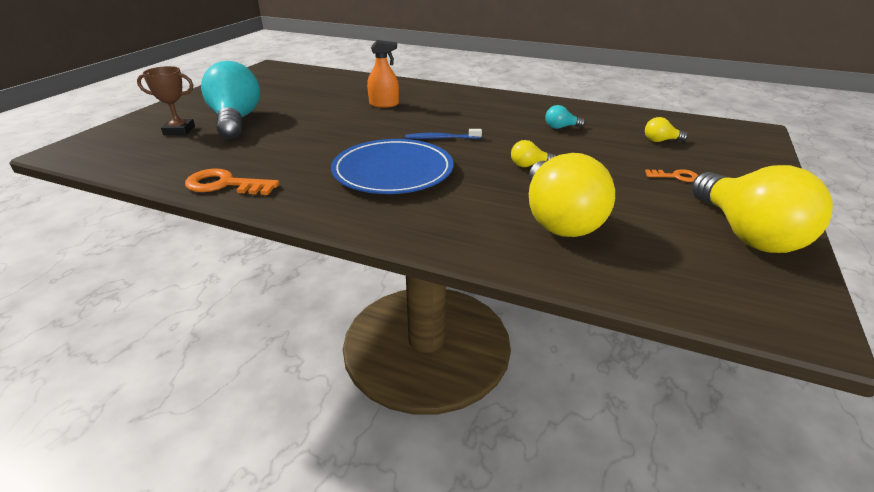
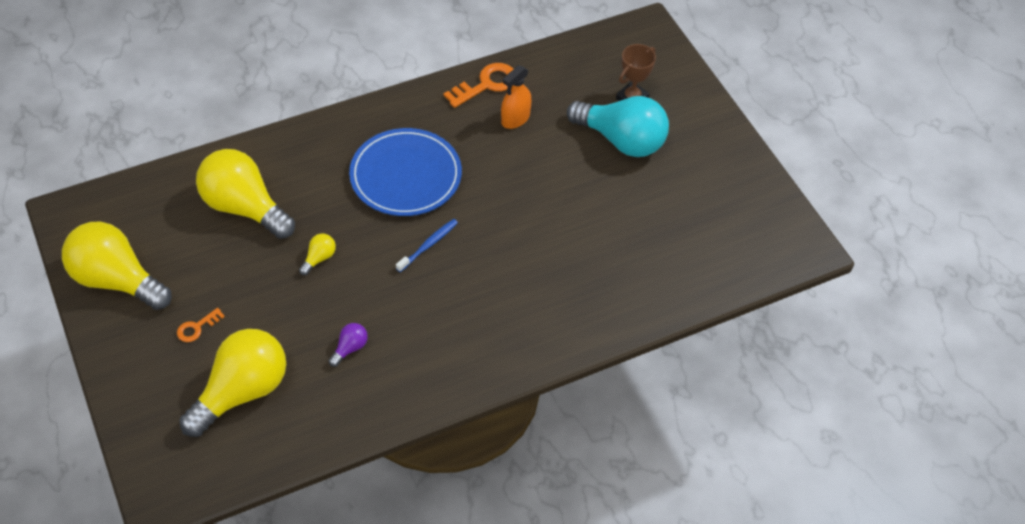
camera: 130 degrees right, 20 degrees up
(384, 104) = (557, 264): orange spray bottle -> orange spray bottle (515, 119)
(561, 127) = (350, 348): turquoise light bulb -> purple light bulb
(660, 141) = (242, 392): yellow light bulb -> yellow light bulb, size x2.45

